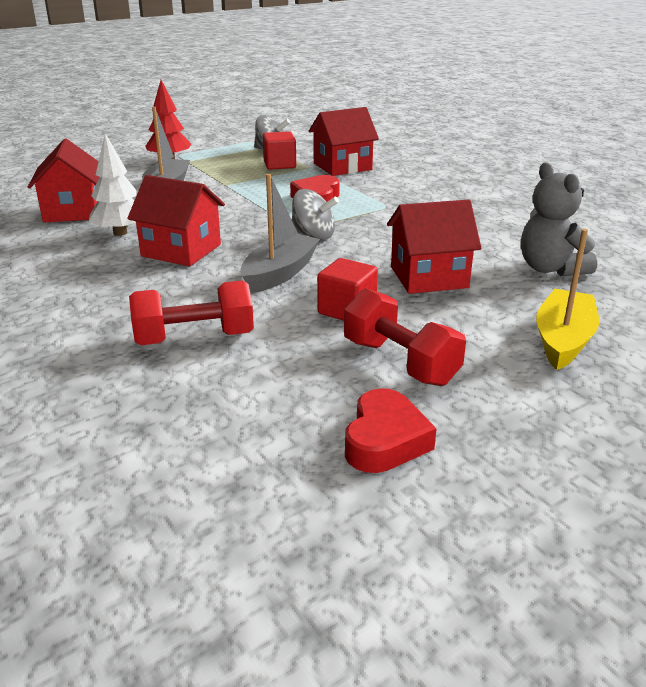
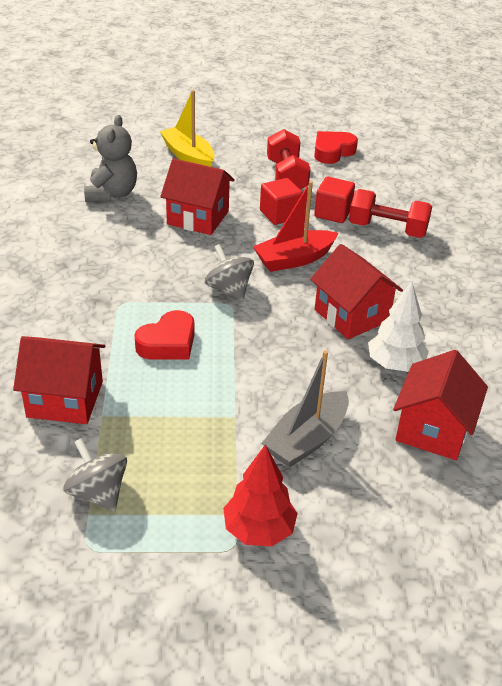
camera: 150 degrees left, 10 degrees up
(279, 164) = (130, 441): red cube -> red cube (333, 213)
(279, 274) = (294, 259): grey boat -> red boat
(563, 340) = (188, 157): yellow boat -> yellow boat turned 90 degrees clockwise

